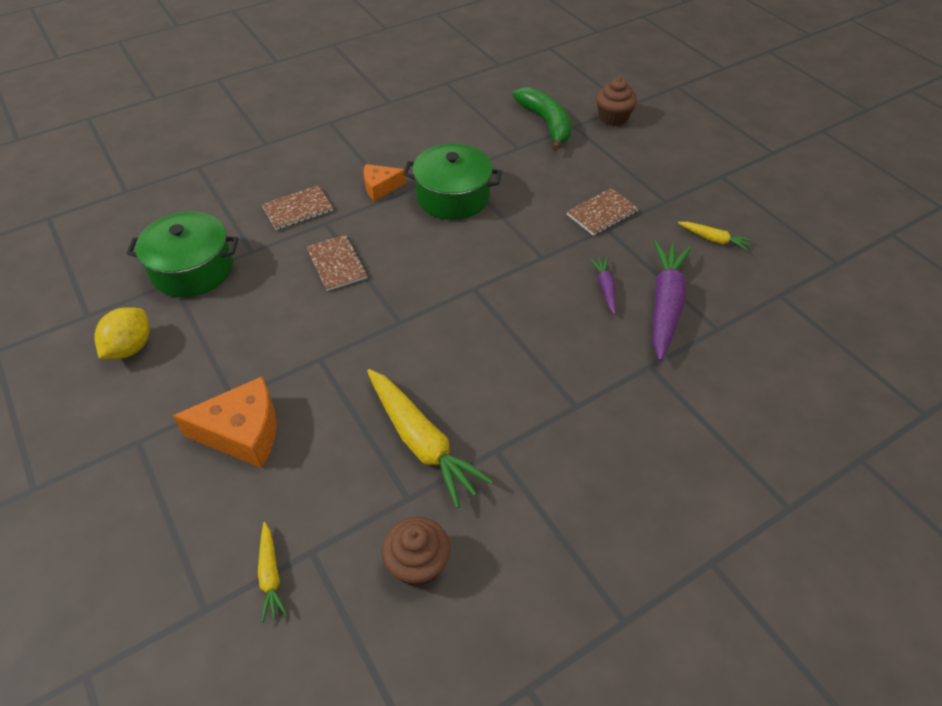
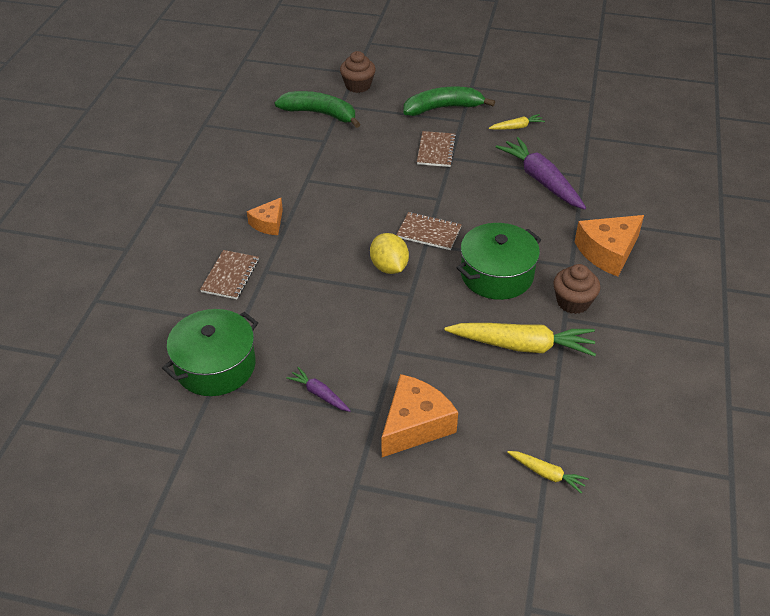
camera: 45 degrees left, 5 degrees down
(130, 347) = (254, 443): yellow lemon -> yellow lemon (389, 267)
(337, 264) = (316, 290): brown notebook -> brown notebook (429, 232)
(418, 564) = (608, 402): brown cupcake -> brown cupcake (573, 302)
(453, 196) = (328, 198): green pot -> green pot (497, 275)
(605, 288) = (498, 193): purple carrot -> purple carrot (319, 394)
(633, 422) = (608, 252): none -> orange cheese
(664, 180) = (443, 108): none -> green banana

